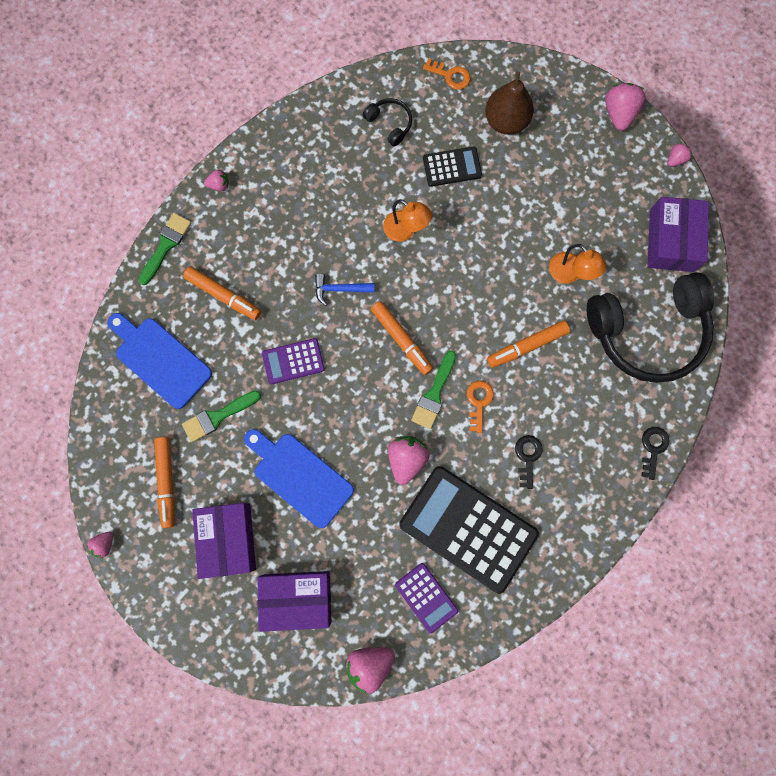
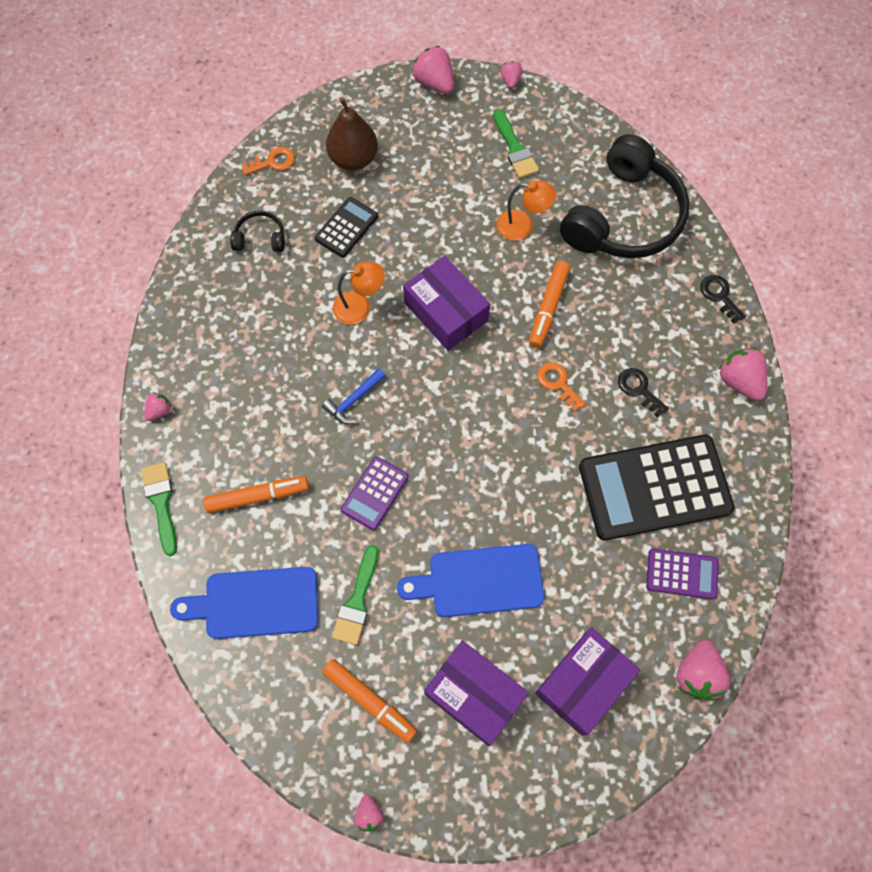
camera: 45 degrees left, 10 degrees down
(401, 339) = (446, 392): orange marker -> none
(406, 459) = (550, 481): pink strawberry -> pink strawberry (739, 381)
(434, 394) = (517, 410): green brush -> green brush (515, 148)
(671, 240) = (570, 138): purple box -> purple box (446, 312)

